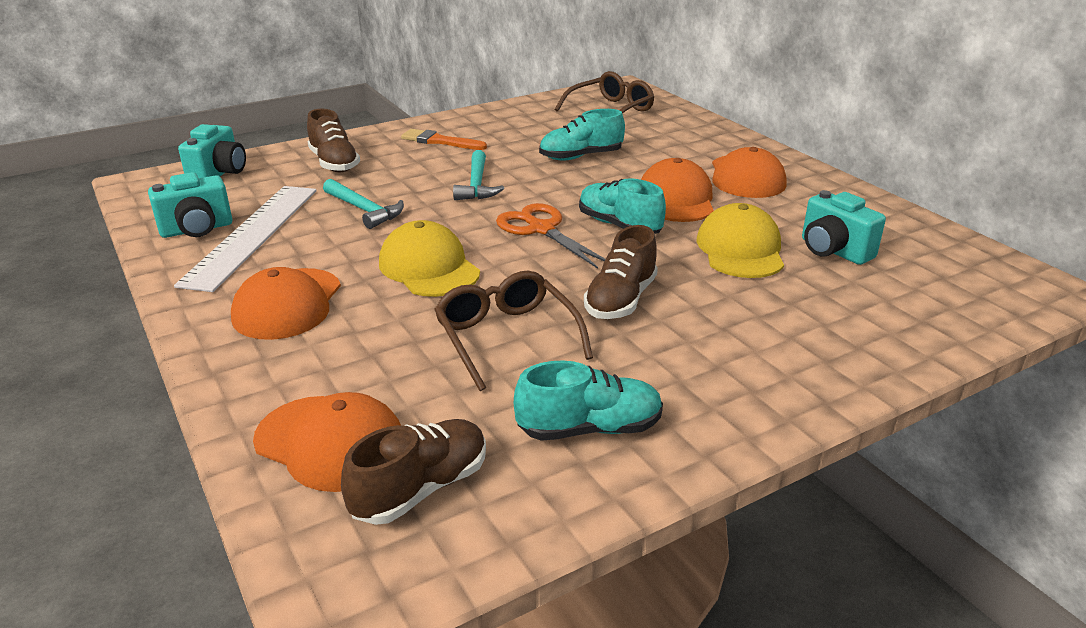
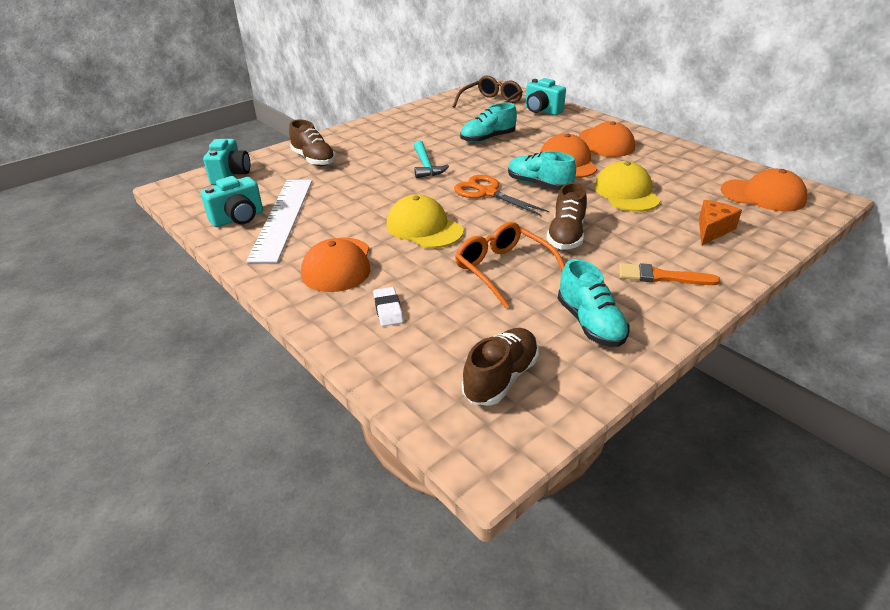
camera: 10 degrees left, 5 degrees up
(320, 372) = (388, 309): none -> white eraser
(330, 443) = (422, 356): orange cap -> orange cap (763, 195)
(364, 210) = (355, 192): turquoise hammer -> none
(439, 141) = (382, 136): orange brush -> orange brush (661, 277)
(506, 337) = (503, 269): brown glasses -> orange glasses
(589, 429) = (590, 323): turquoise shoe -> turquoise shoe turned 90 degrees clockwise
(833, 251) = (685, 187): turquoise camera -> turquoise camera (542, 111)
(843, 316) = (712, 230): none -> orange cheese

